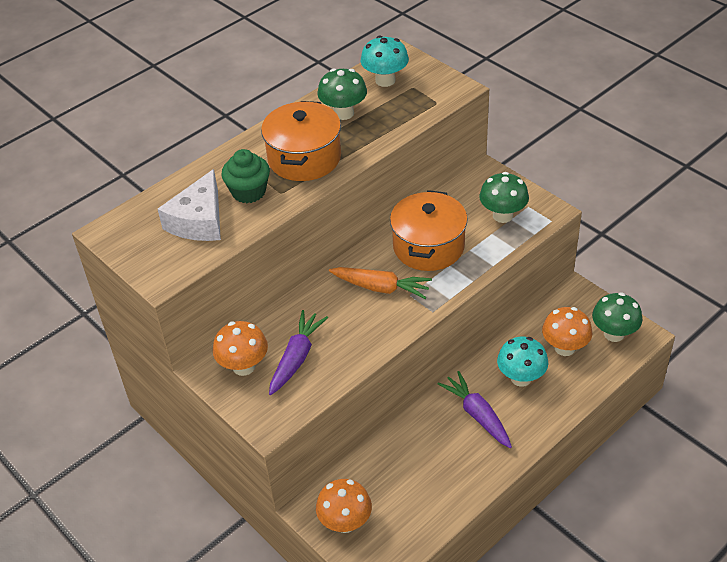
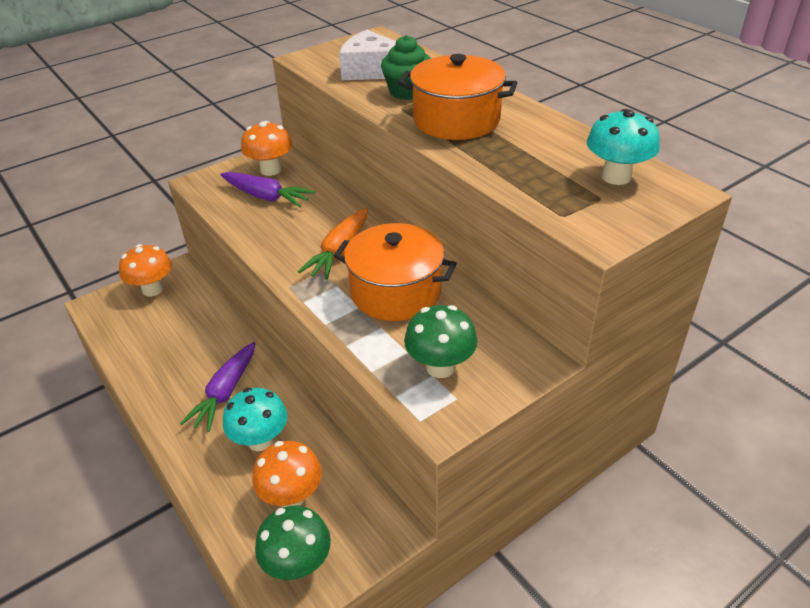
camera: 95 degrees right, 5 degrees down
(343, 113) = (541, 145): green mushroom -> none
(477, 415) = (225, 393): purple carrot -> purple carrot turned 135 degrees clockwise

